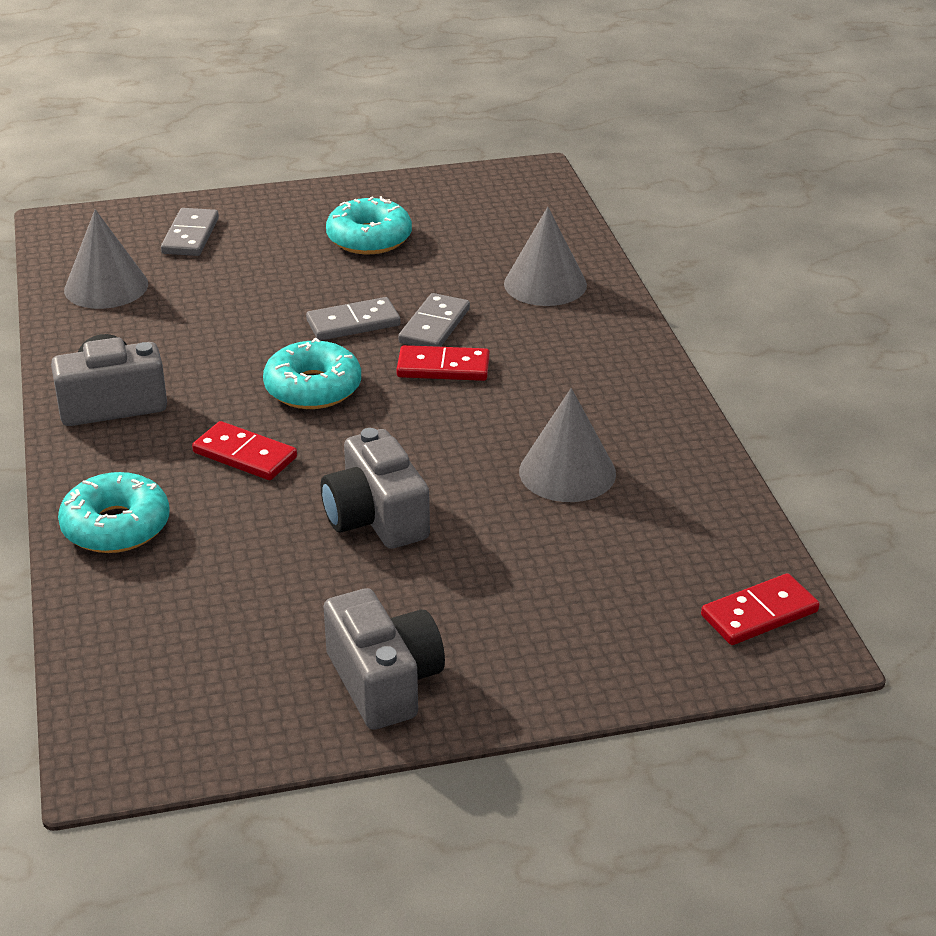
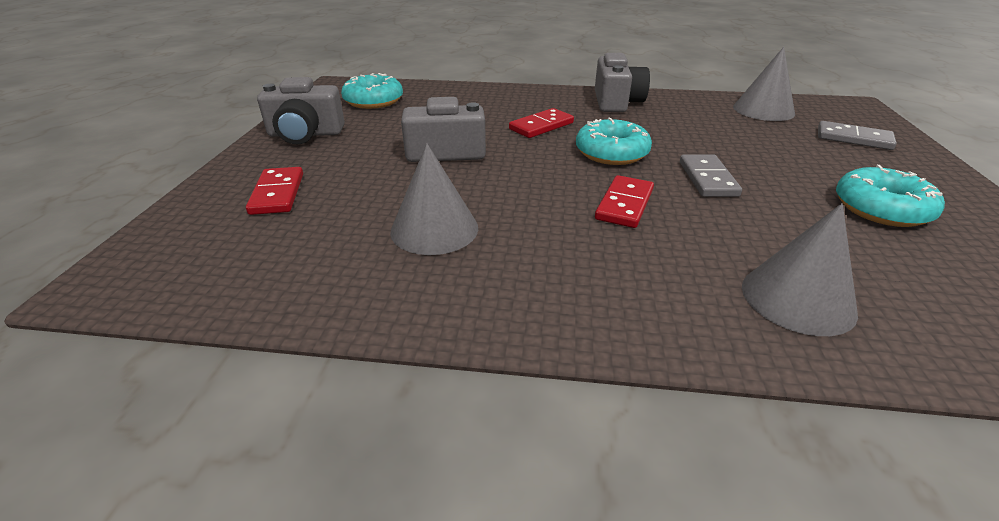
camera: 110 degrees right, 0 degrees up
(116, 526) = (497, 95): turquoise donut -> turquoise donut (373, 101)
(434, 326) = (699, 213): grey domino -> none
(759, 613) = (166, 274): red domino -> red domino (277, 194)

